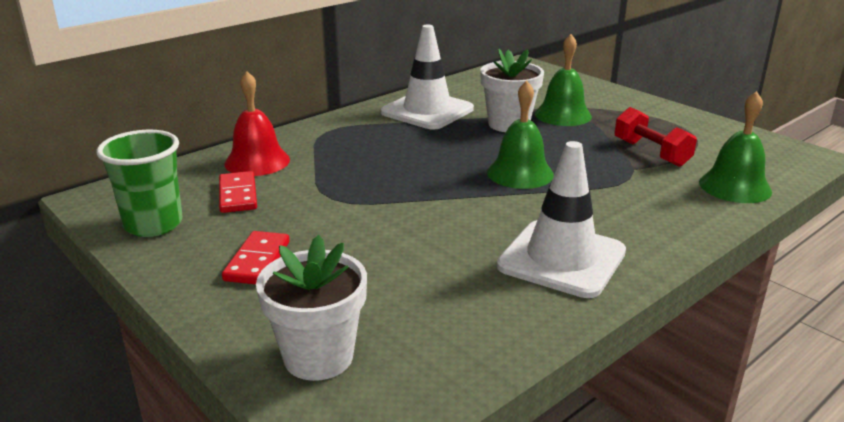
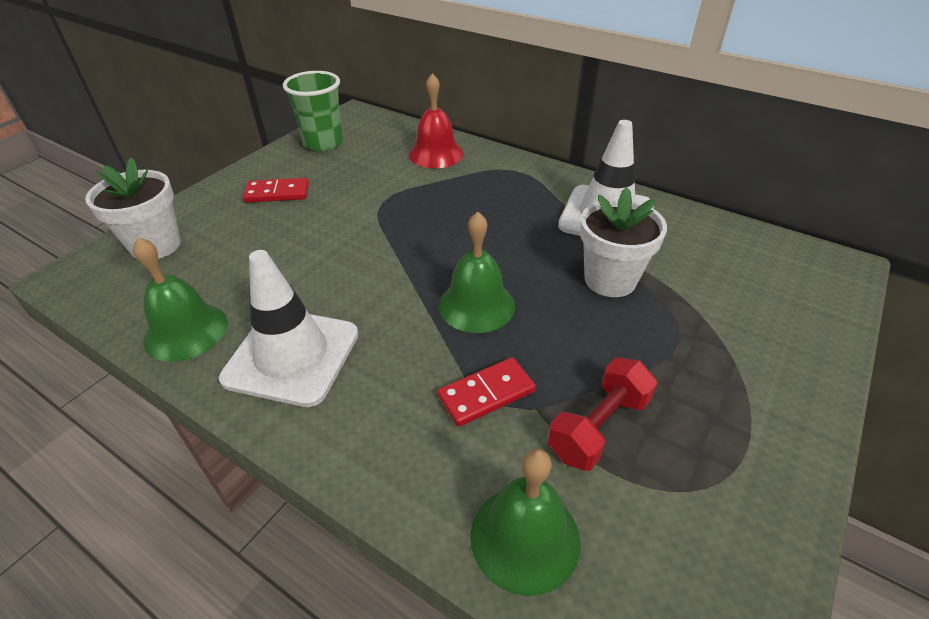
camera: 75 degrees right, 15 degrees up
(238, 195) = (375, 161): red domino -> red domino (486, 394)
(563, 115) = (677, 324): green bell -> green bell (186, 331)

